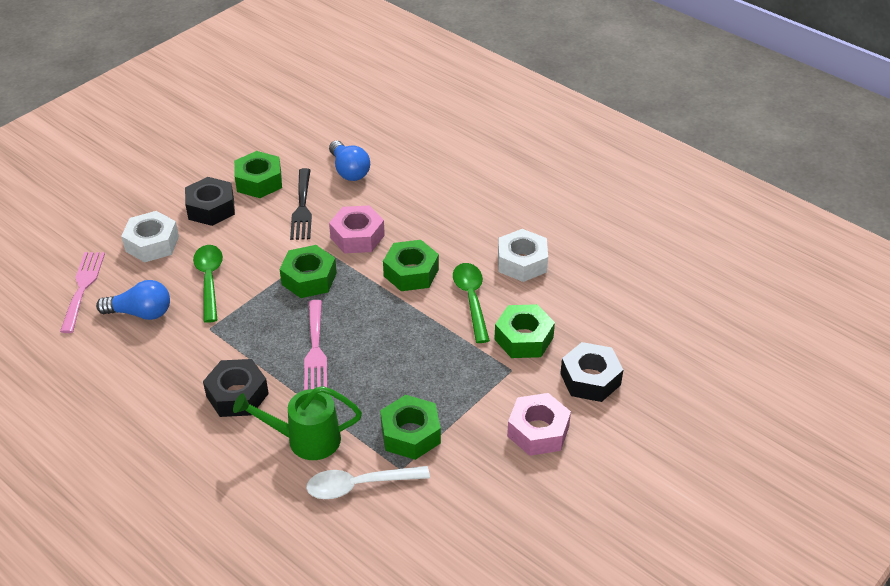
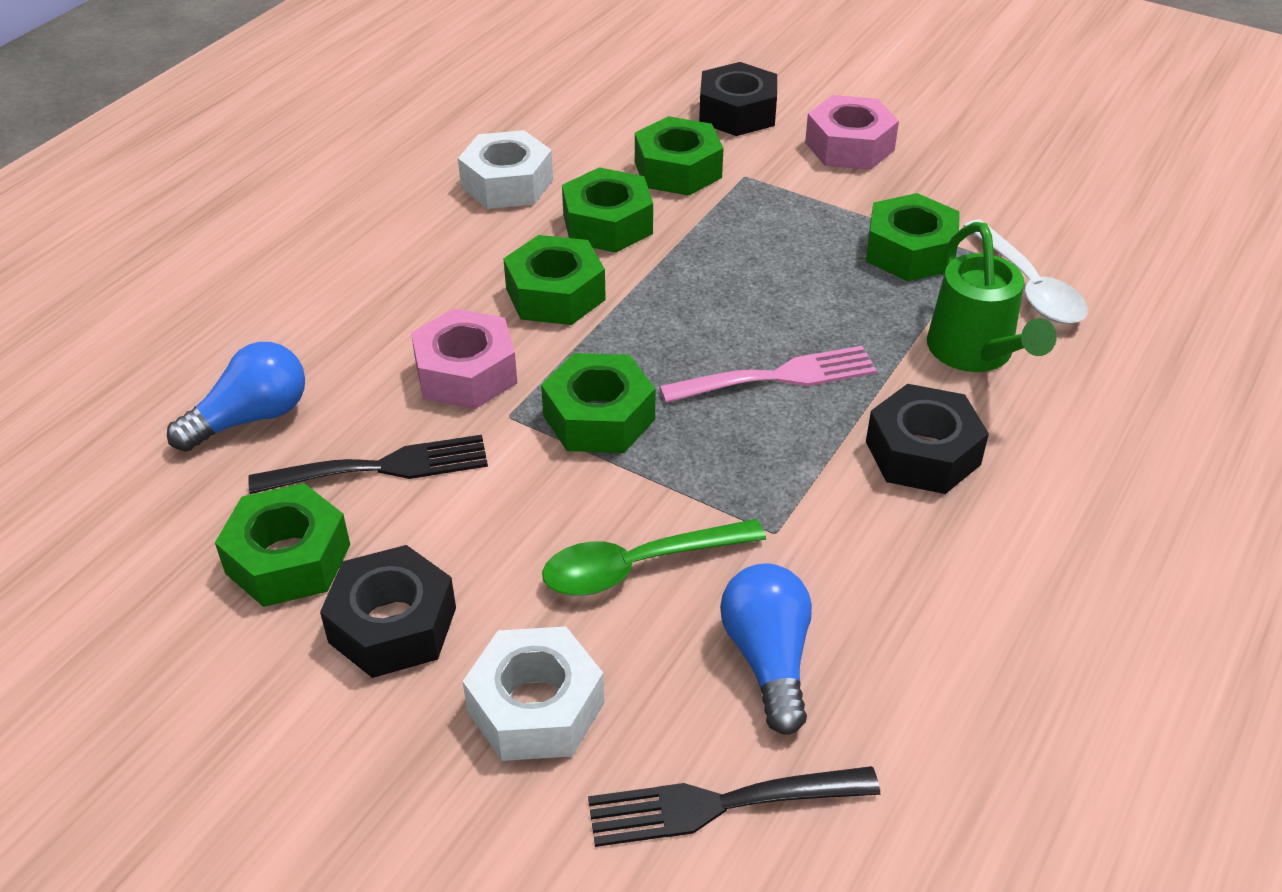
camera: 100 degrees left, 0 degrees up
(83, 287) = (719, 805): pink fork -> black fork
(471, 300) = (607, 224): green spoon -> green nut

